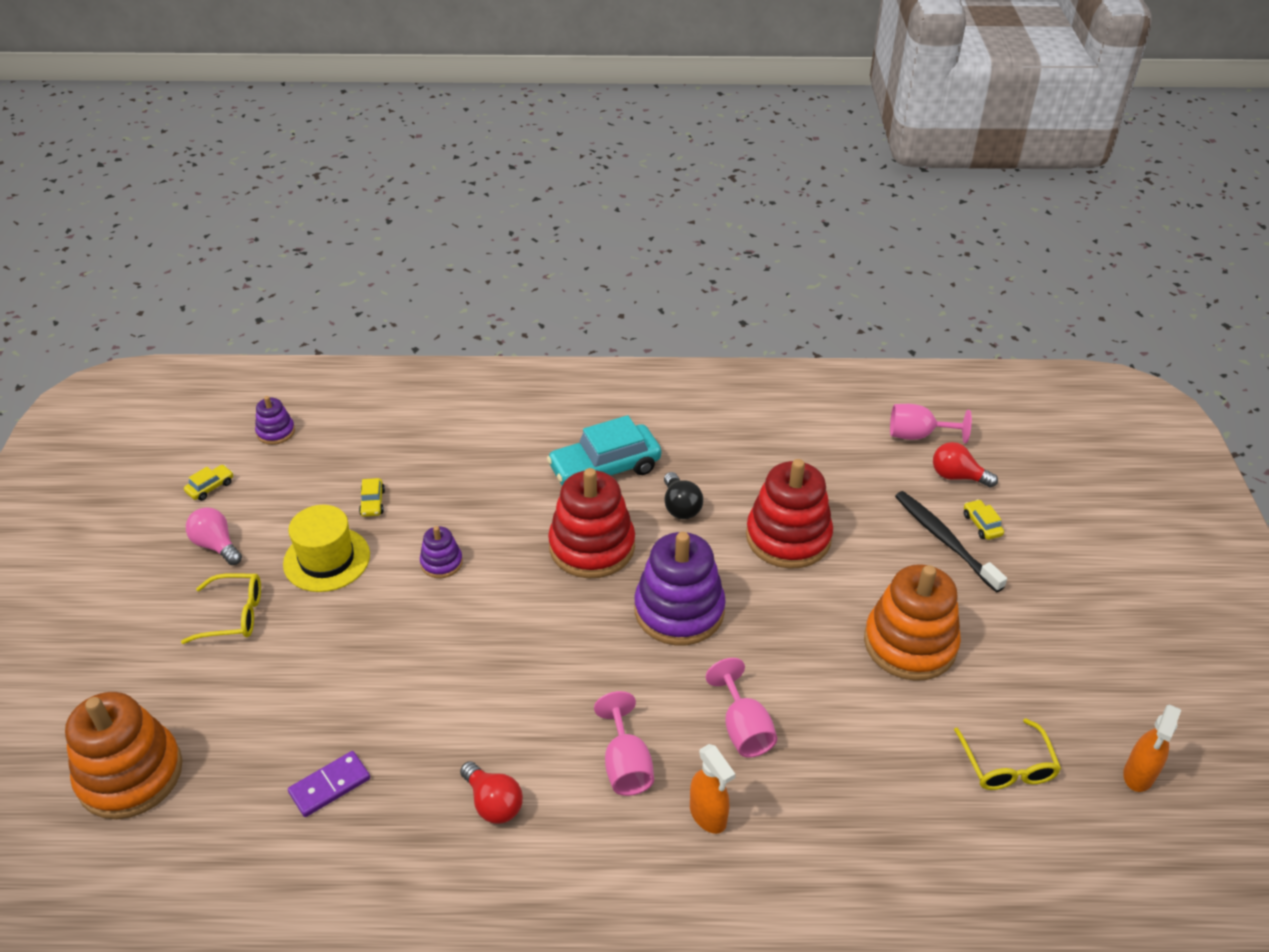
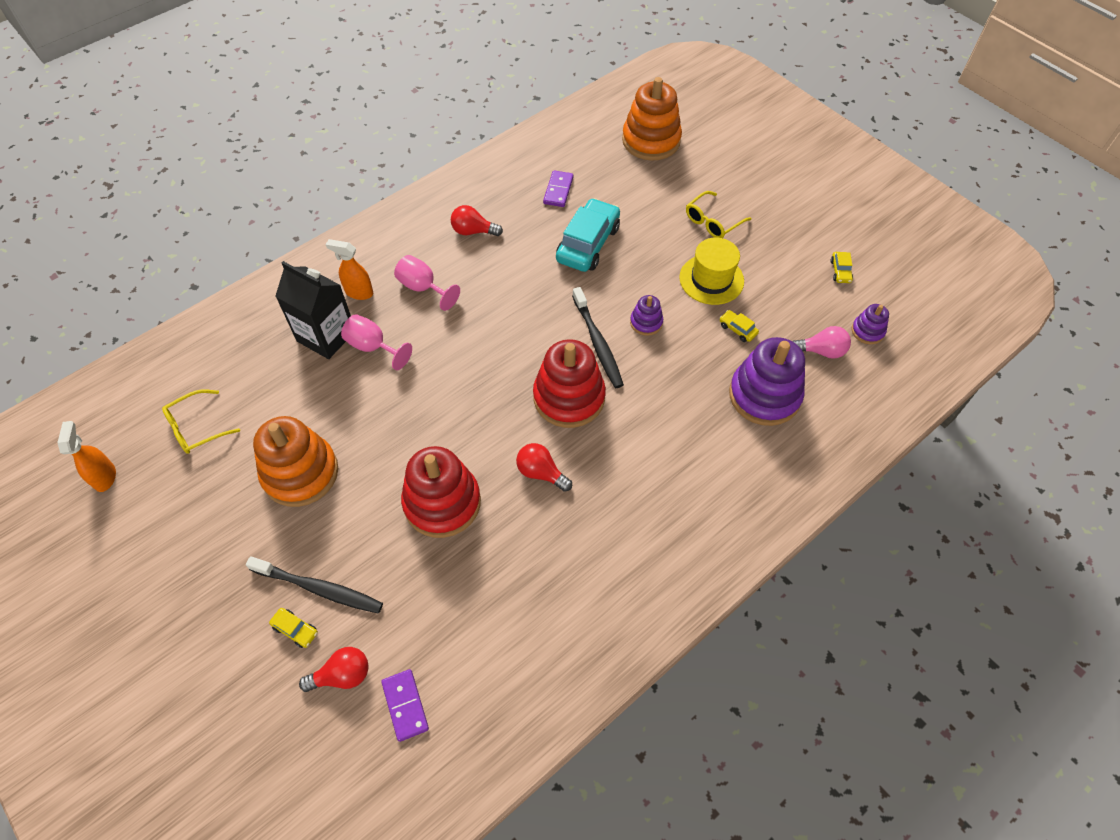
camera: 140 degrees right, 15 degrees up
(216, 545) = (780, 245): pink light bulb -> pink light bulb (821, 351)
(509, 575) = (598, 343): none -> black toothbrush
(605, 469) = (625, 466): turquoise car -> turquoise car (588, 244)
(679, 610) = (471, 392): purple stacking toy -> purple stacking toy (764, 395)
(680, 507) = (541, 473): black light bulb -> red light bulb
(789, 781) = (326, 336): none -> black carton
(917, 435) = (405, 705): pink goblet -> purple domino
(1007, 766) = (196, 428): yellow glasses -> yellow glasses turned 75 degrees counterclockwise

